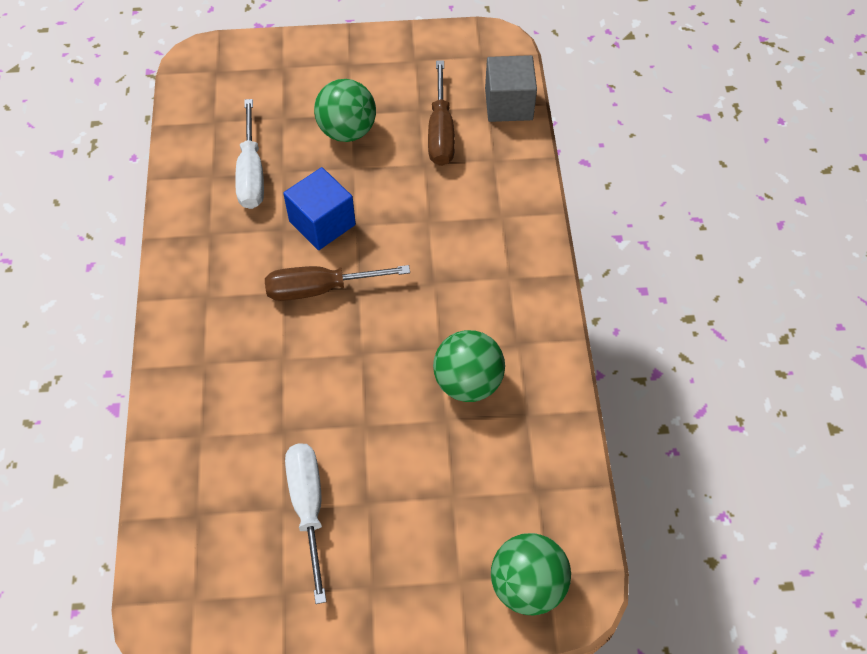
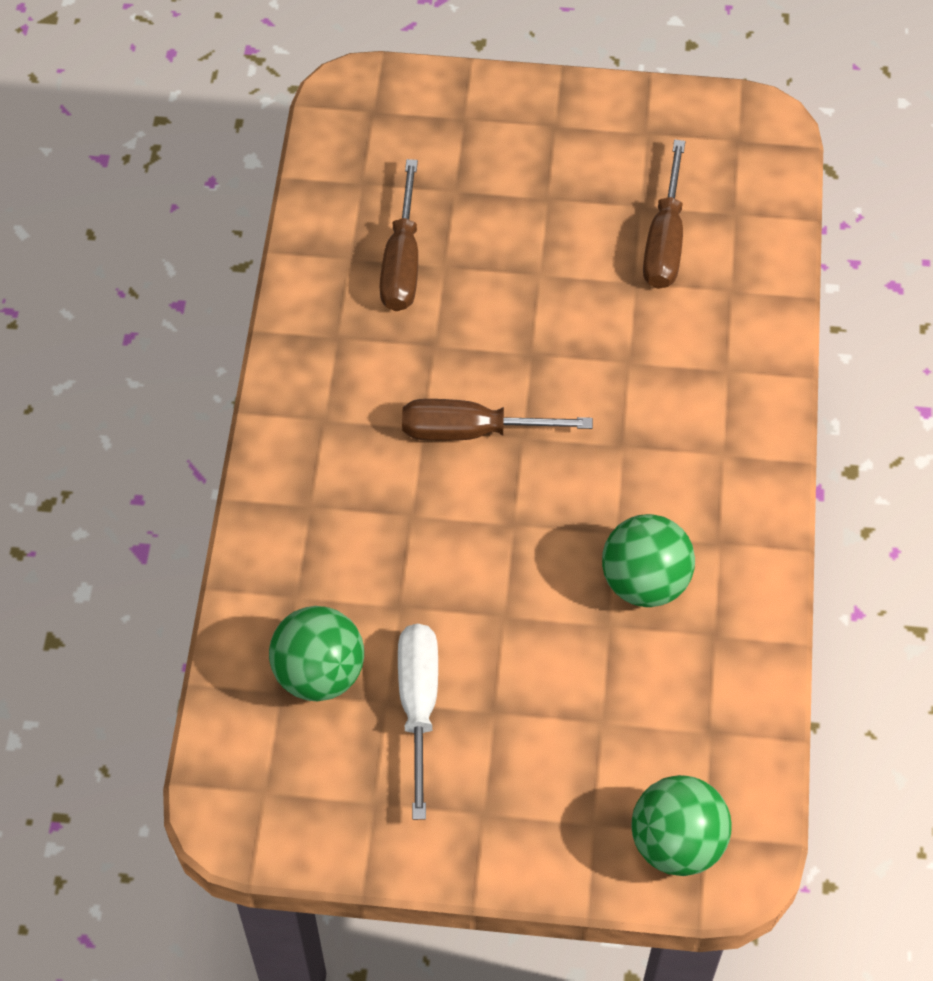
camera: 10 degrees right, 0 degrees up
(251, 173) = (402, 261): white screwdriver -> brown screwdriver
(322, 223) = (486, 344): blue cube -> none
(347, 131) = (538, 221): green ball -> green ball (319, 673)
(508, 104) = (765, 214): grey cube -> none

